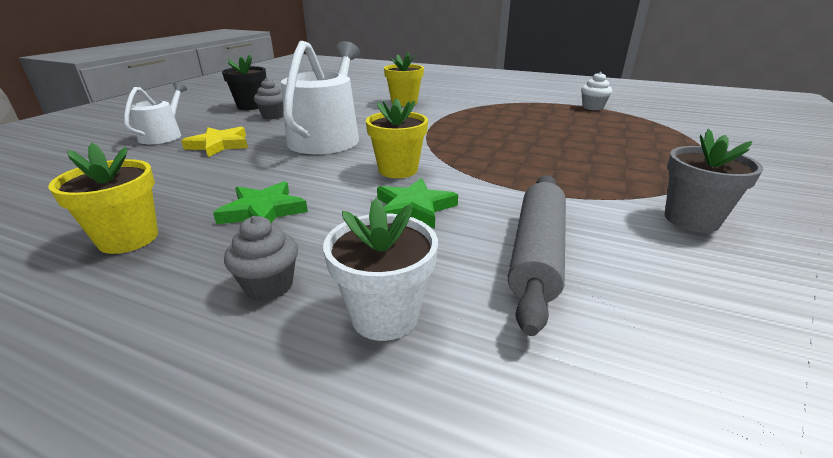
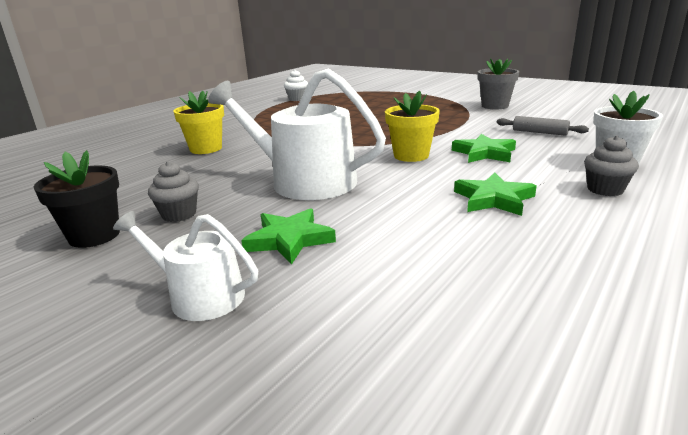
camera: 75 degrees left, 5 degrees down
(128, 238) = (561, 252): yellow flower pot -> none
(219, 145) = (289, 239): yellow star -> green star
(536, 254) = (539, 132): grey rolling pin -> grey rolling pin, size x0.57

